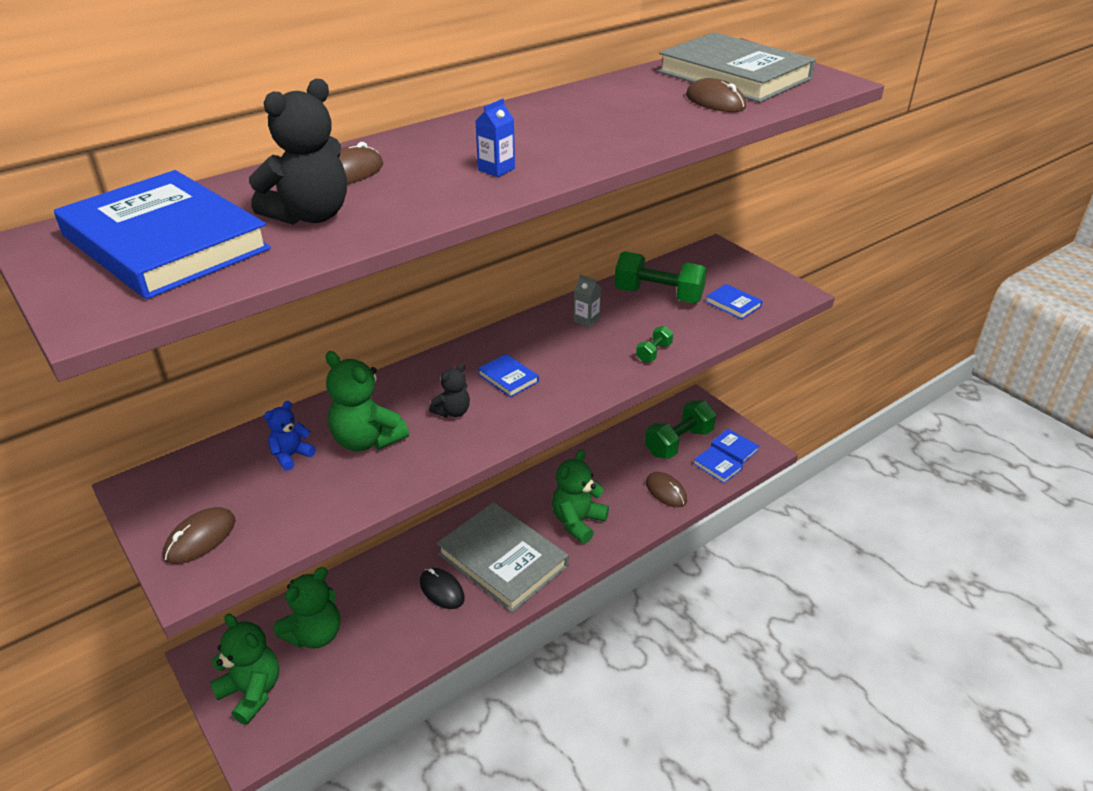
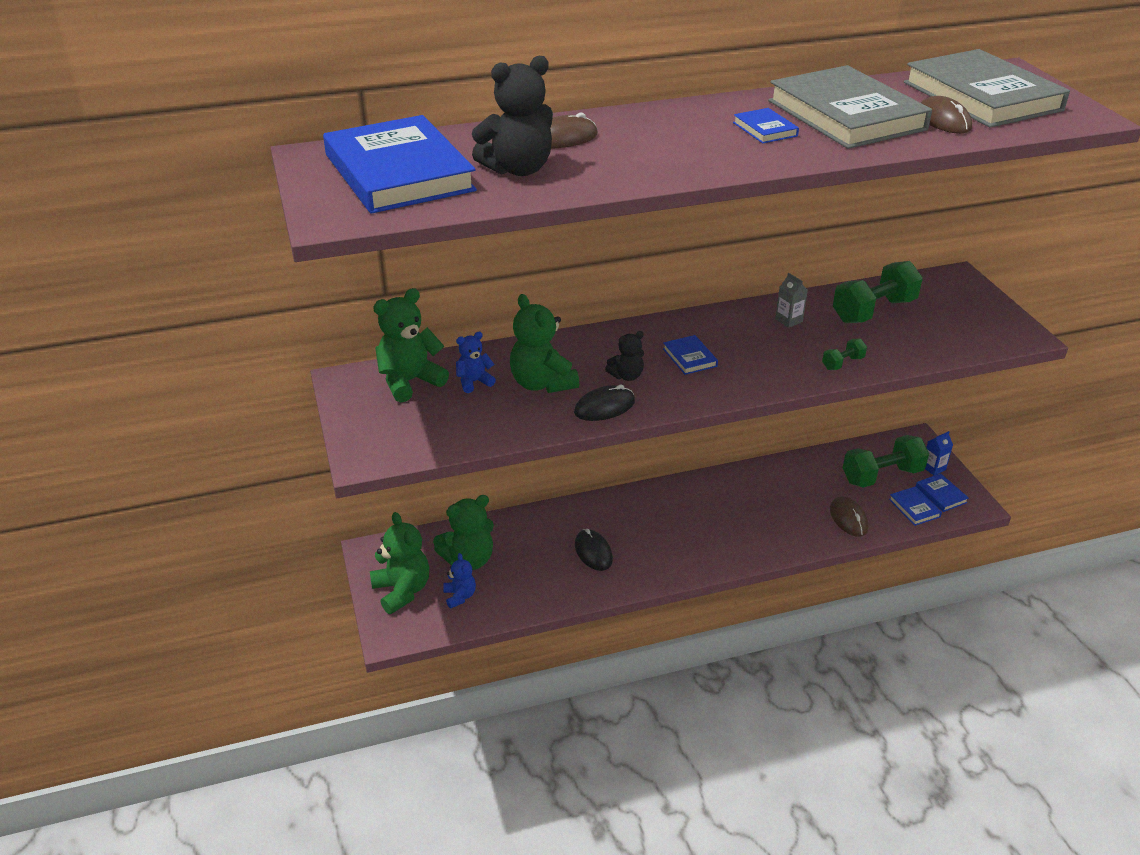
camera: 20 degrees right, 0 degrees up
(200, 538) = (381, 429): brown mouse -> none
(318, 680) = (460, 596): none -> blue teddy bear
(442, 451) = (604, 407): none -> black mouse
(496, 169) = (693, 154): blue carton -> blue carton (933, 468)
(503, 560) = (659, 540): grey book -> grey book (846, 115)
(577, 522) = (746, 525): green teddy bear -> green teddy bear (410, 381)
(658, 295) = (874, 311): green dumbbell -> green dumbbell turned 75 degrees counterclockwise
(733, 304) = (949, 333): blue book -> blue book (765, 129)

